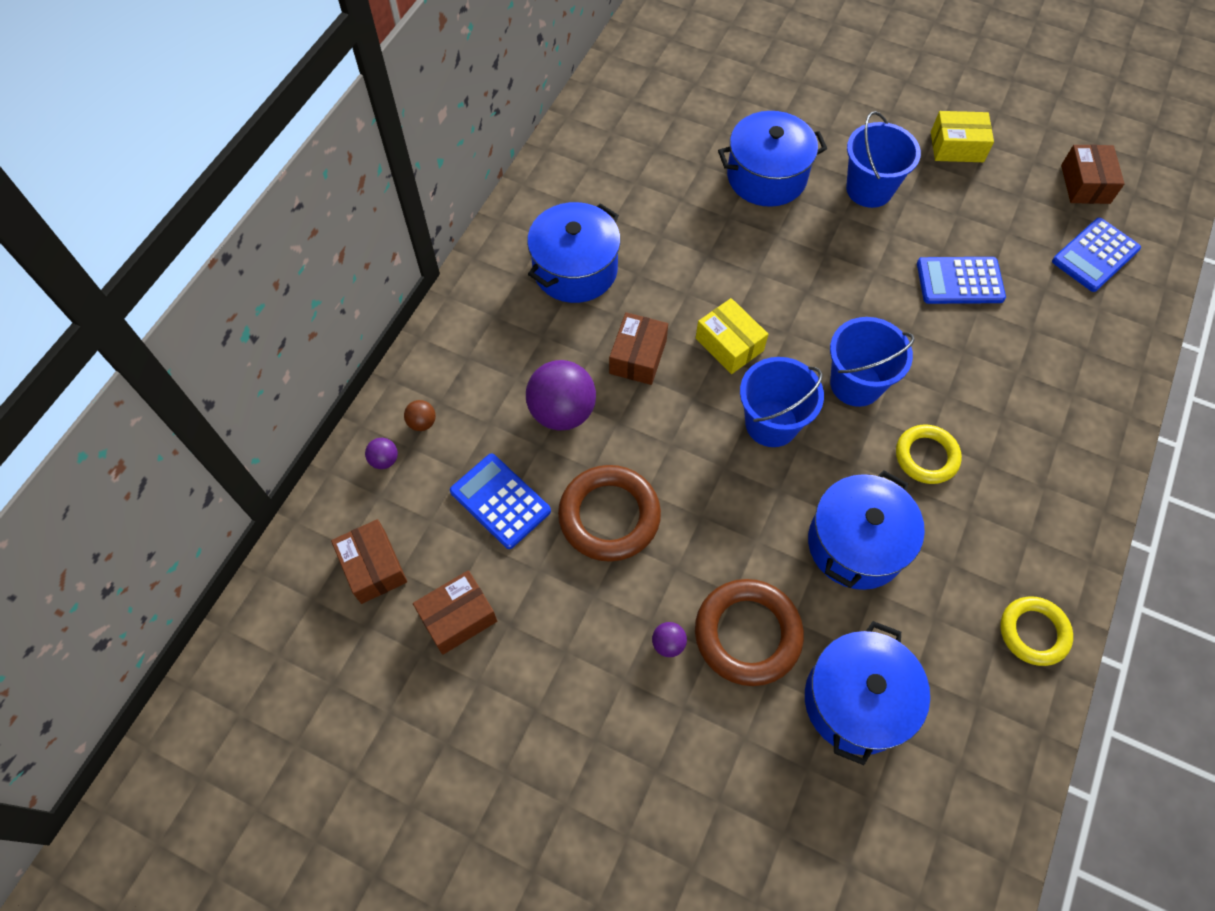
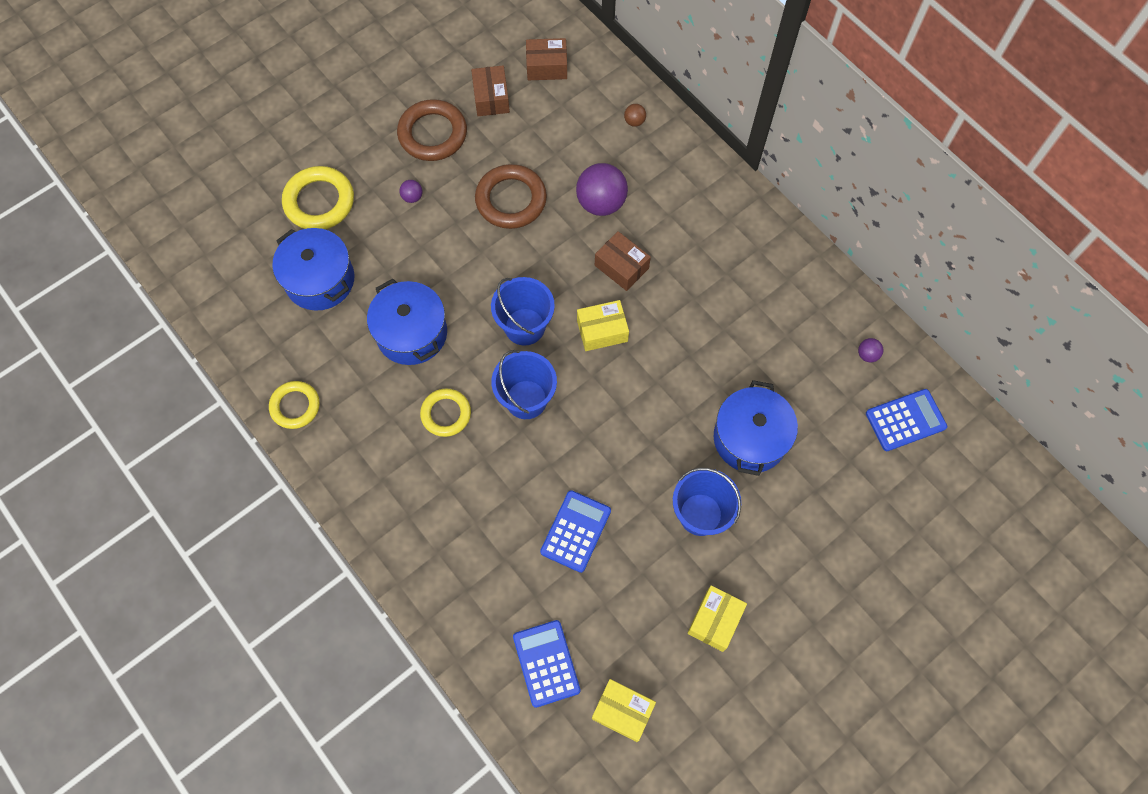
camera: 115 degrees right, 5 degrees up
(384, 460) = (617, 93): purple ball -> purple ball (867, 355)
(500, 501) = (554, 145): blue calculator -> blue calculator (905, 420)
(575, 269) = (718, 258): blue pot -> none
(742, 773) = (319, 201): none -> yellow ring
(747, 634) = (393, 241): brown ring -> brown ring (433, 134)
(1085, 184) = (622, 711): brown box -> yellow box

